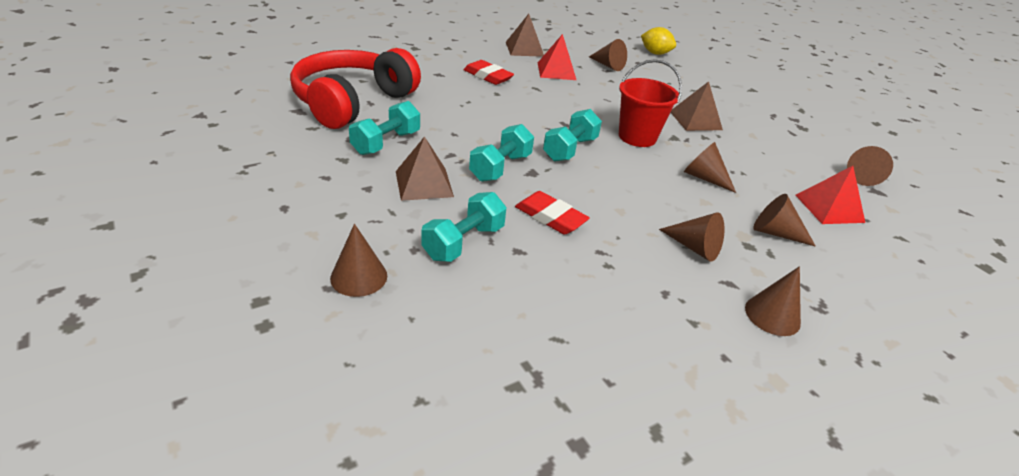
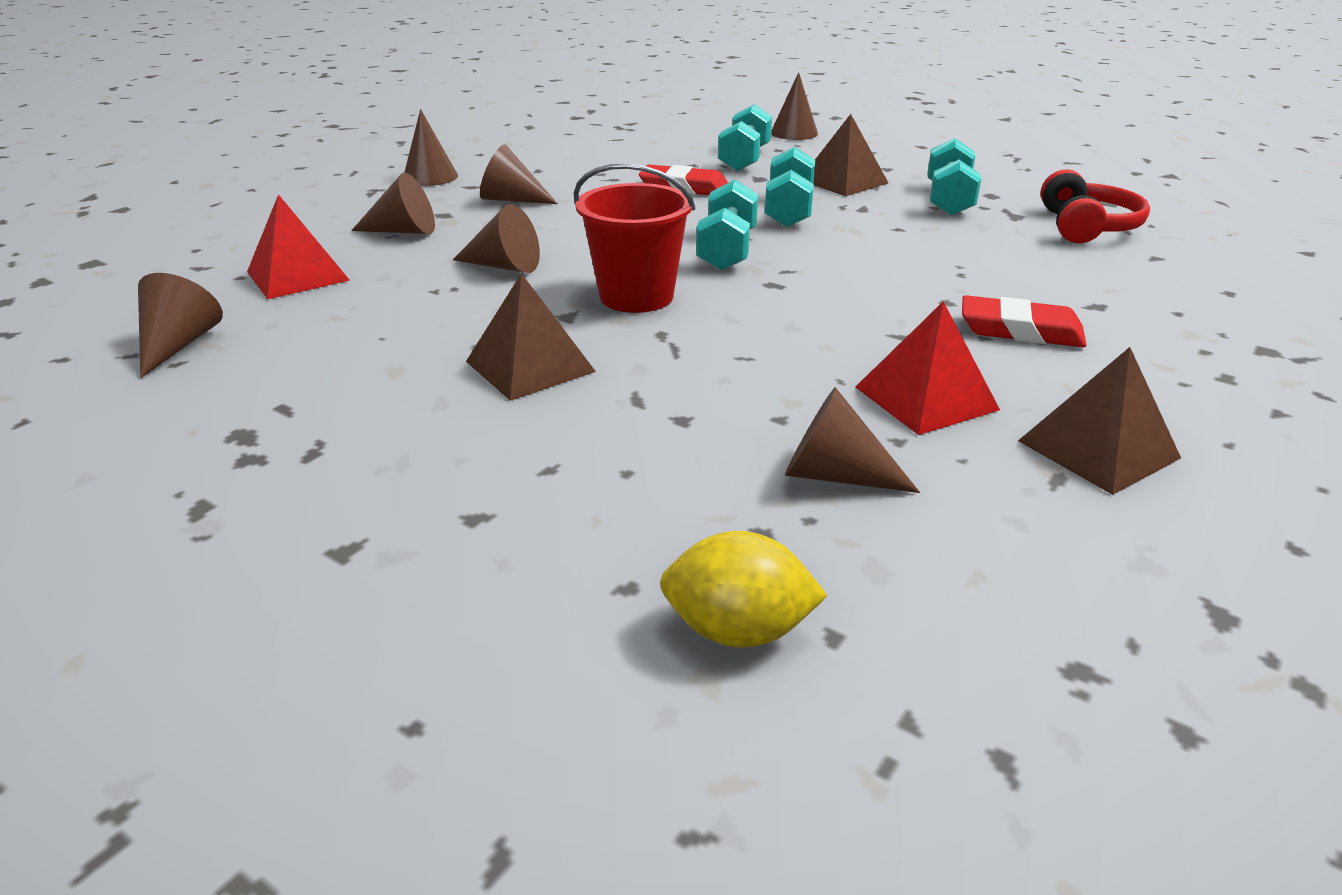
camera: 160 degrees right, 5 degrees down
(353, 102) = (1086, 227): red headphones -> red headphones, size x0.55

